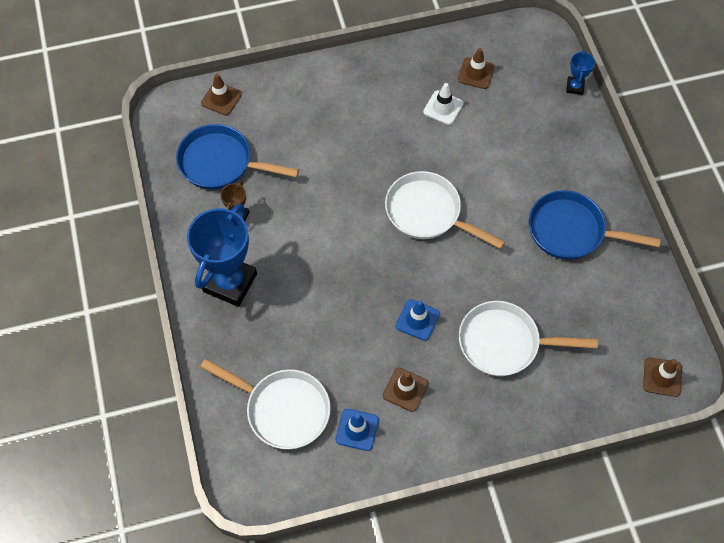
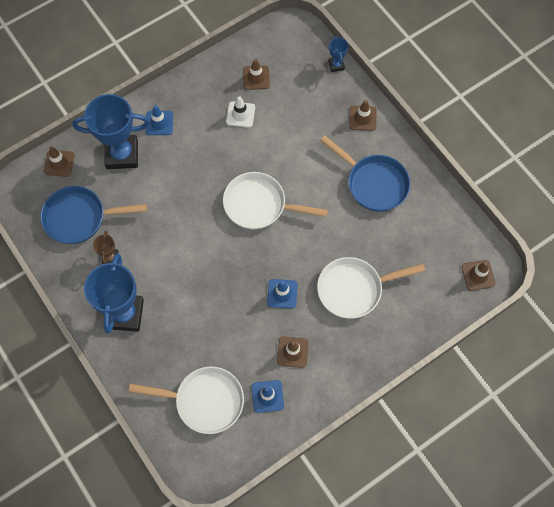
camera: 20 degrees left, 5 degrees up
(293, 110) = (122, 154): none -> blue trophy
(347, 89) = (159, 123): none -> blue traffic cone
(571, 231) = (373, 183): blue pan -> blue pan turned 135 degrees counterclockwise
(585, 154) = (362, 118): none -> brown traffic cone

